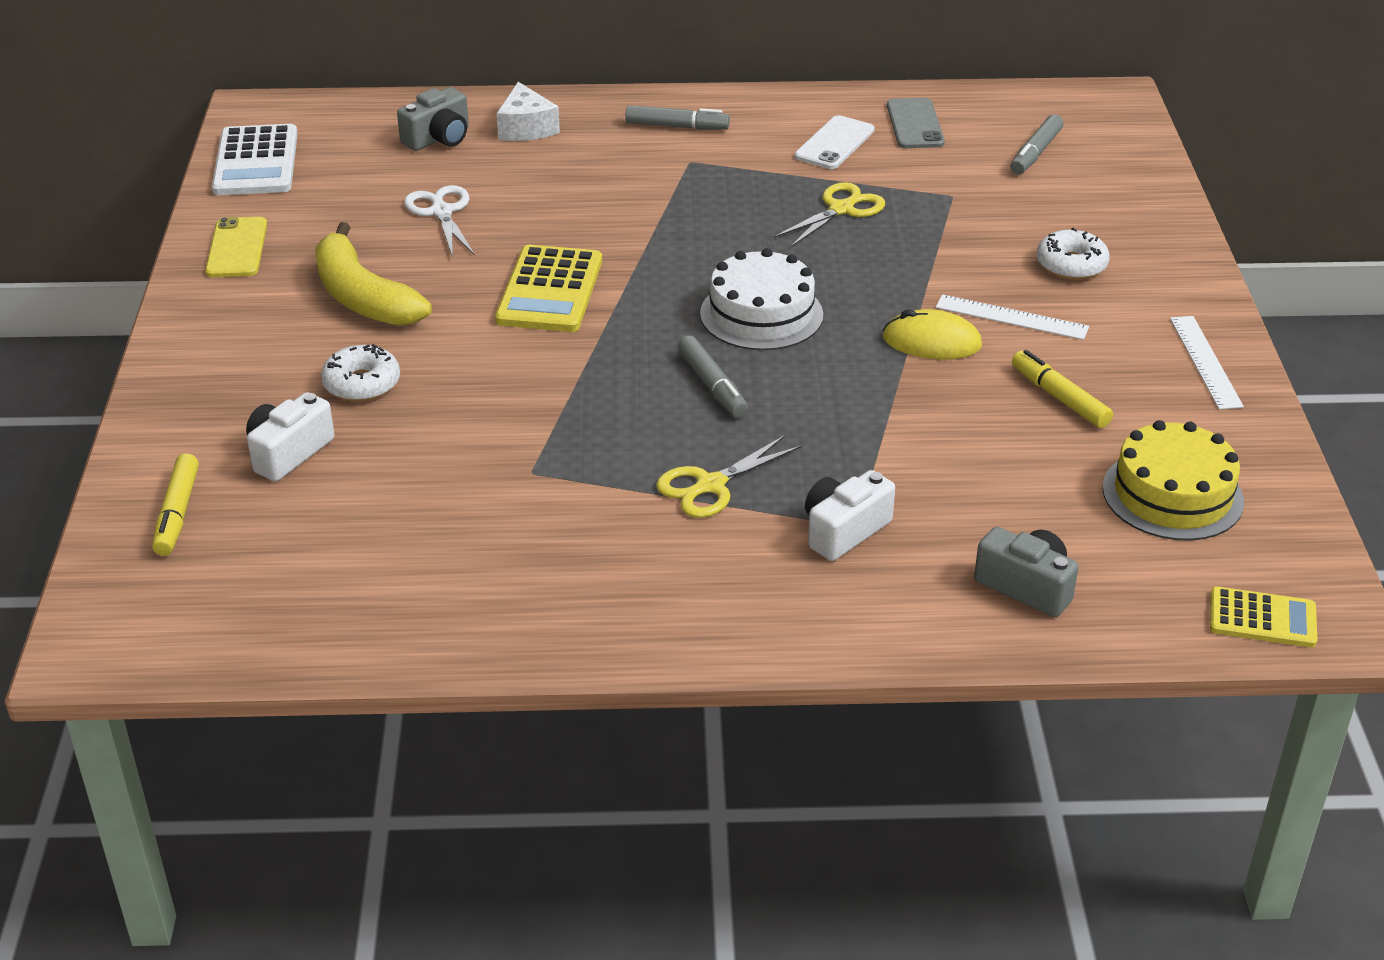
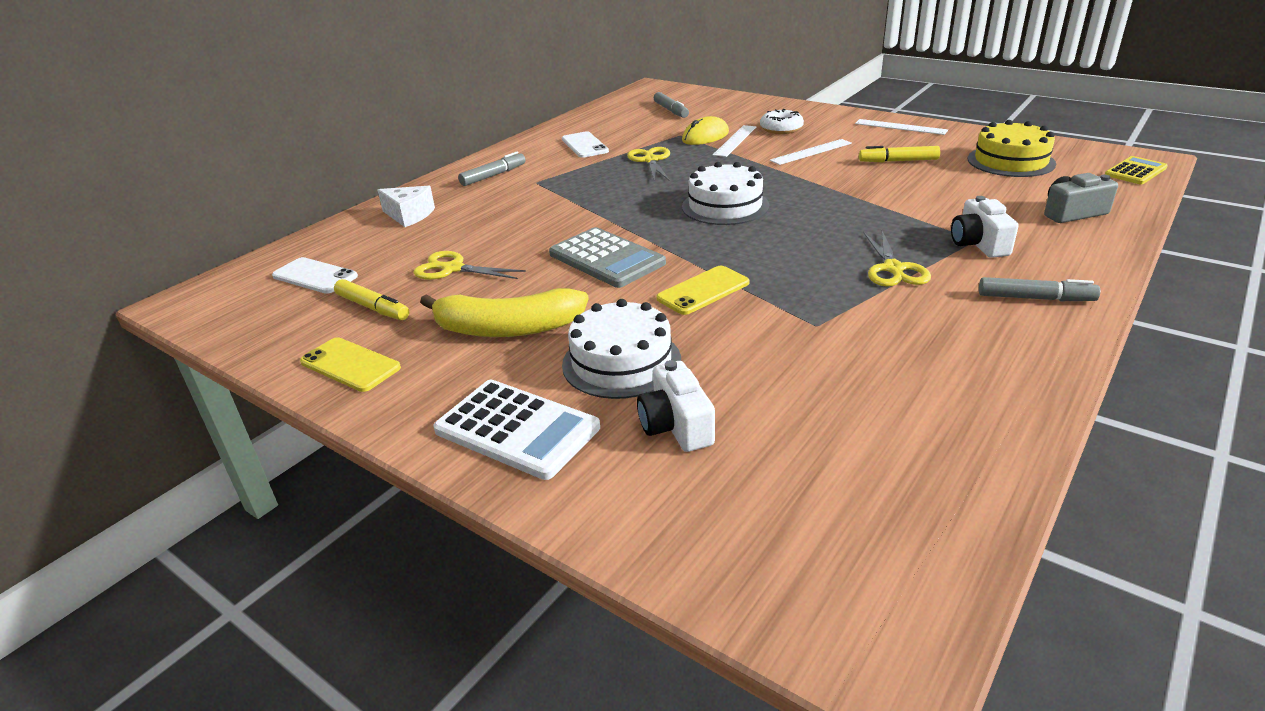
camera: 50 degrees left, 5 degrees down
(177, 513) = (703, 520): yellow marker -> yellow marker (373, 308)
(256, 162) = (251, 321): white calculator -> white calculator (517, 429)
(357, 147) = (315, 276): none -> white phone
(362, 384) = (621, 362): white donut -> white cake
(439, 138) = (364, 245): grey camera -> none
(441, 212) = (452, 269): white scissors -> yellow scissors
(538, 377) = (703, 291): none -> yellow phone
(550, 290) = (606, 259): yellow calculator -> grey calculator
(712, 386) = (783, 239): grey marker -> grey marker (1035, 298)
(915, 124) = (600, 125): grey phone -> none
(931, 342) = (811, 174): yellow mouse -> yellow mouse (705, 136)
(982, 245) = (735, 141): none -> white ruler

